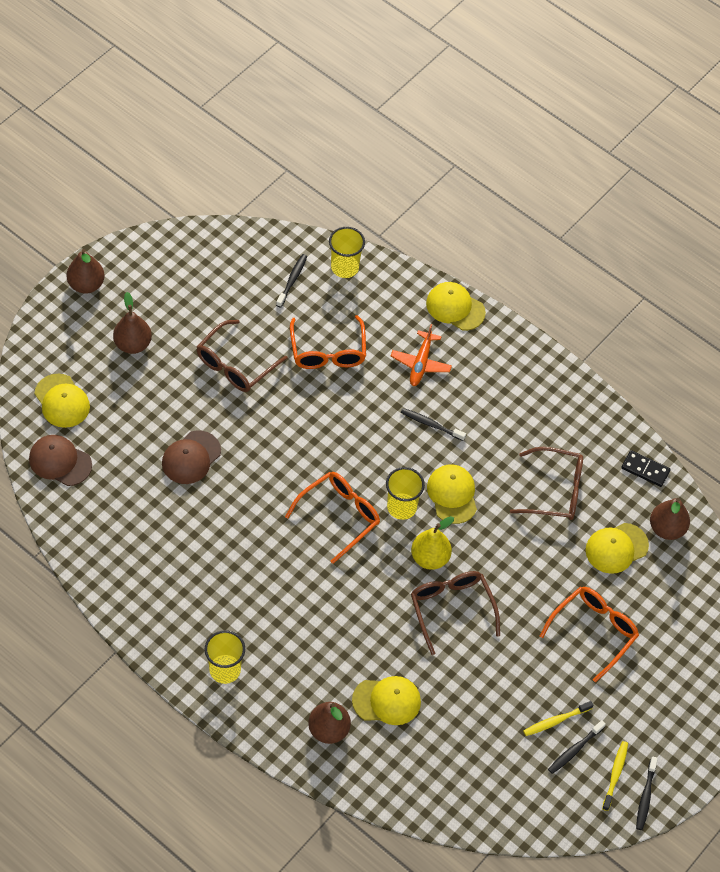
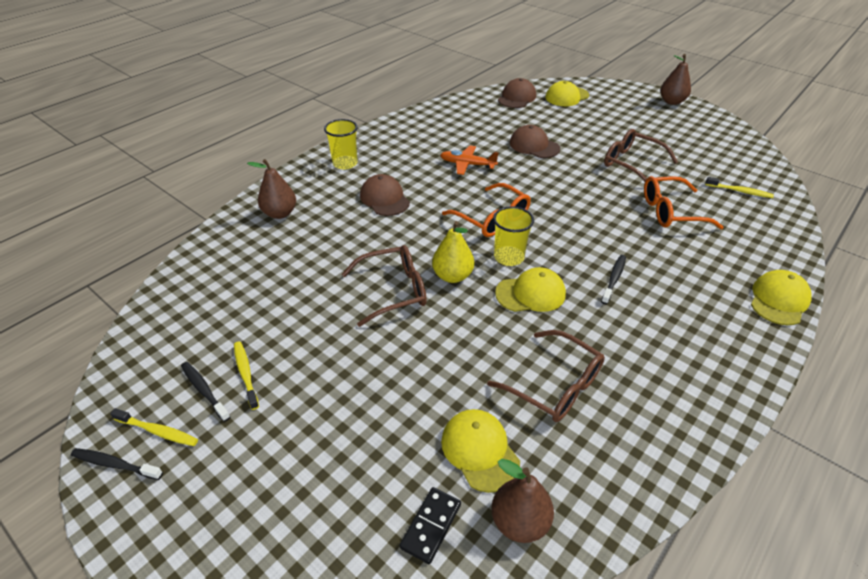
camera: 95 degrees right, 15 degrees down
(133, 344) = (628, 120): brown pear -> none
(292, 280) = (740, 191): black toothbrush -> yellow toothbrush
(301, 622) = (384, 199): none -> brown cap
(345, 267) = (777, 221): yellow cup -> none
(387, 701) = (299, 246): yellow cap -> none
(420, 363) = (688, 272): orange plane -> orange plane (467, 164)
(555, 491) = (555, 386): brown glasses -> brown glasses turned 60 degrees counterclockwise
(594, 631) = (357, 418): orange glasses -> none
(645, 470) = (615, 497): black domino -> black domino (431, 526)

